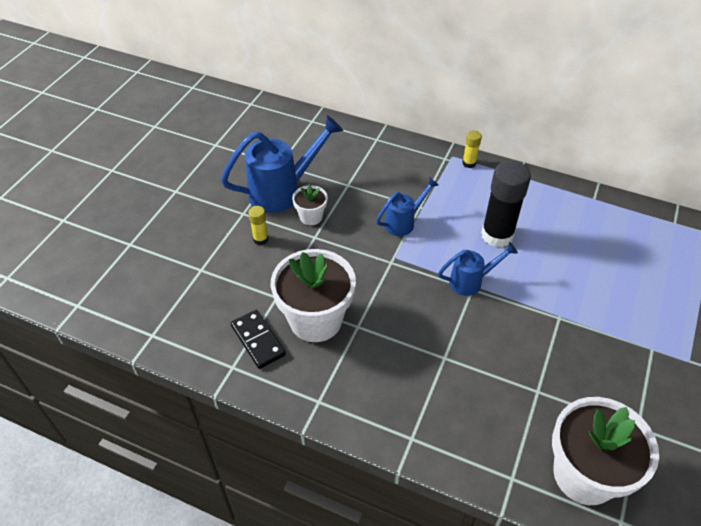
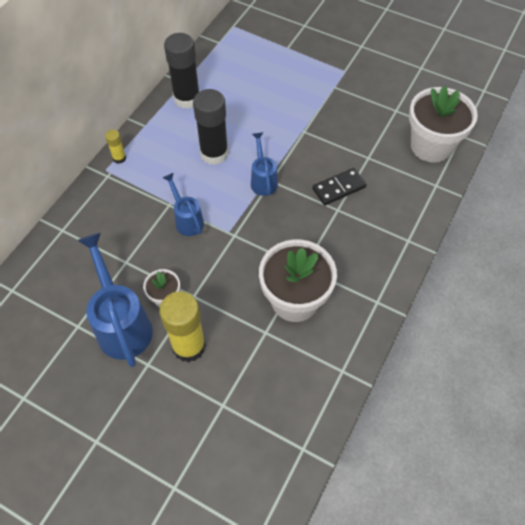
camera: 85 degrees left, 10 degrees up
(258, 340) = (314, 349): black domino -> black domino (339, 188)
(260, 239) = (189, 346): yellow glue stick -> yellow glue stick, size x2.11
(569, 204) = (187, 98): none -> black glue stick

